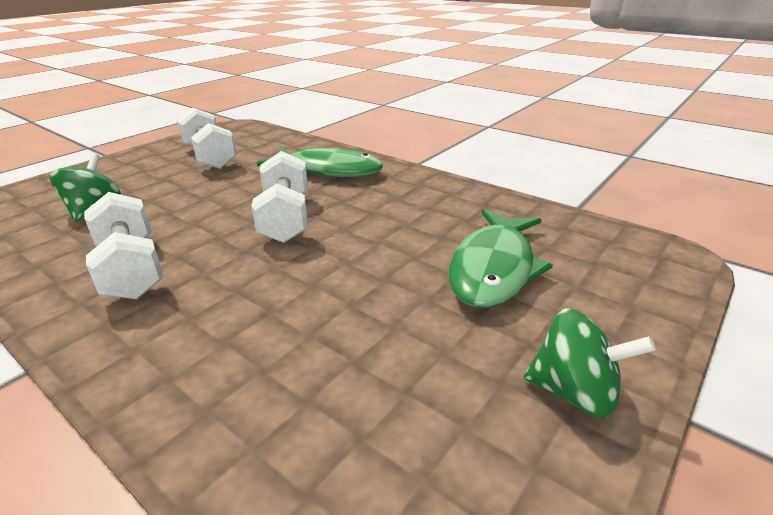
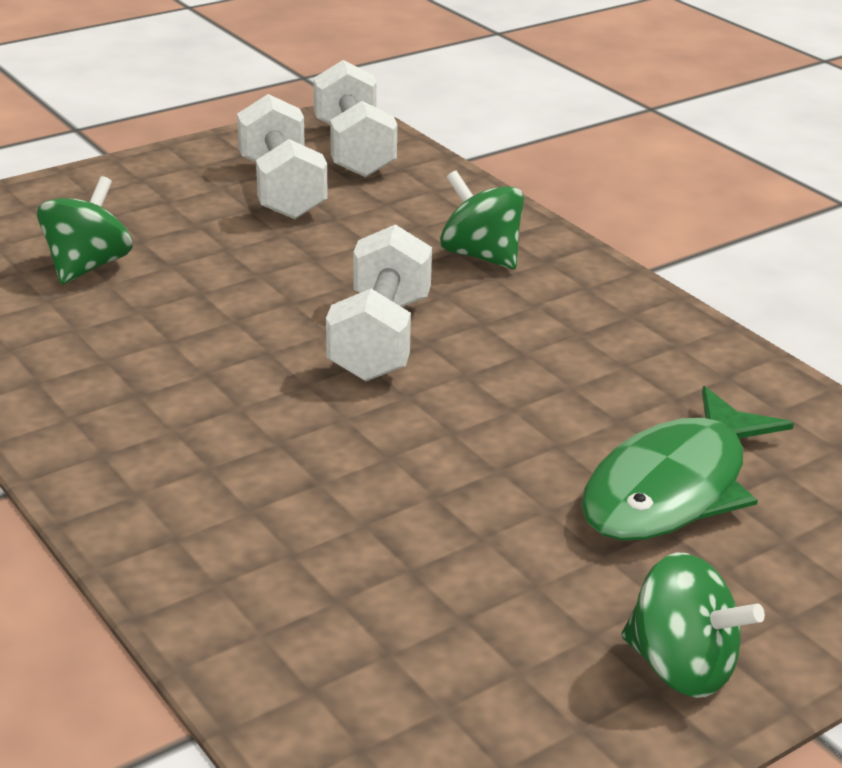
camera: 15 degrees right, 0 degrees up
(132, 269) = (139, 380): white dumbbell -> white dumbbell (354, 150)
(328, 170) = (481, 256): green fish -> green spinning top

